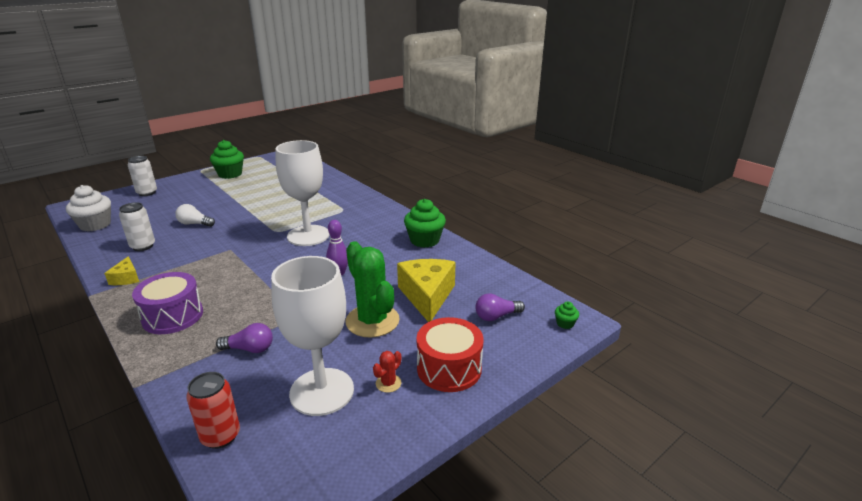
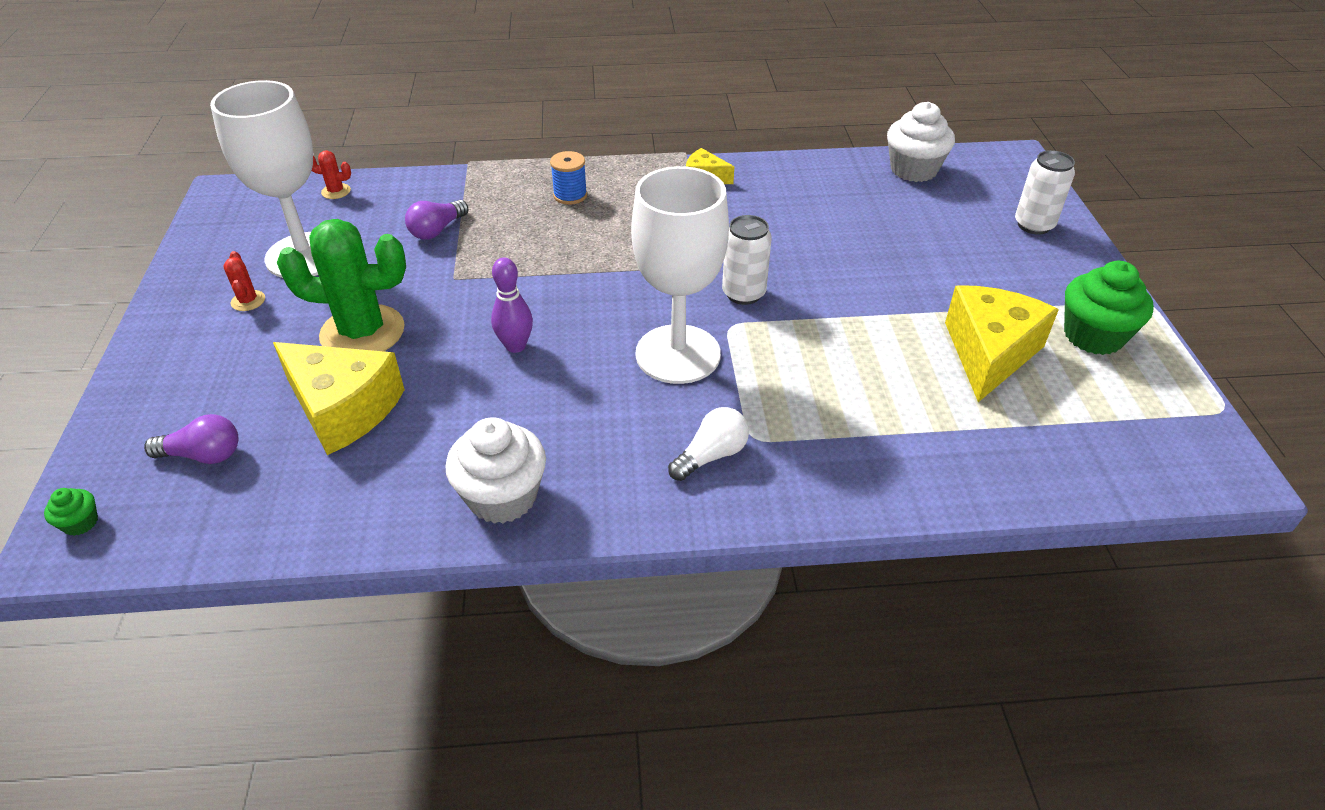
camera: 125 degrees right, 15 degrees up
(143, 246) = (795, 198): white can -> white can (743, 293)
(173, 316) = (570, 195): purple drum -> blue spool
(194, 224) = (841, 250): white light bulb -> white light bulb (711, 455)
(220, 436) = (336, 191): red can -> red cactus
(255, 186) = (989, 353): none -> yellow cheese
(424, 240) = (502, 497): green cupcake -> white cupcake
(449, 368) = (197, 354): red drum -> none
(496, 316) = (203, 455): purple light bulb -> purple light bulb turned 75 degrees clockwise

